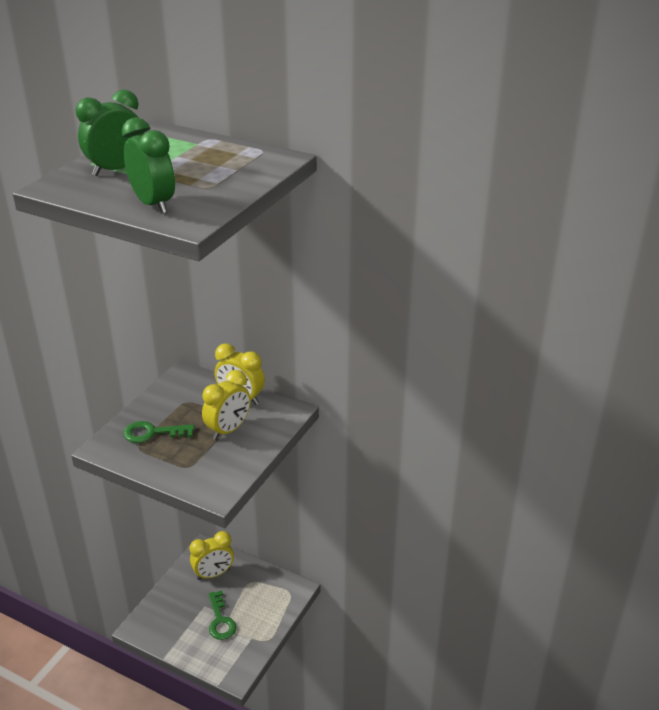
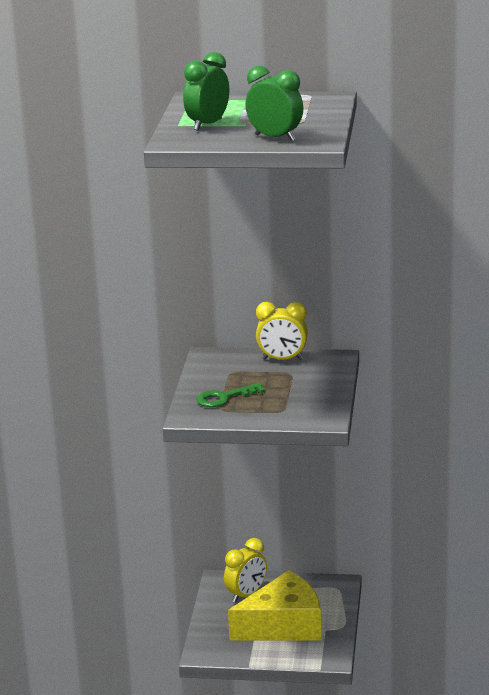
camera: 20 degrees left, 10 degrees down
(220, 620) = (283, 625): green key -> yellow cheese
(228, 430) = (293, 381): yellow clock -> none

